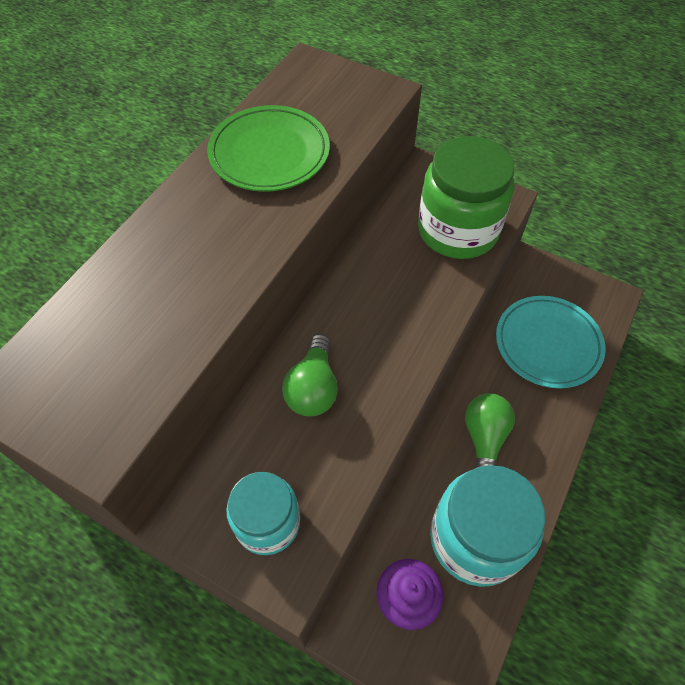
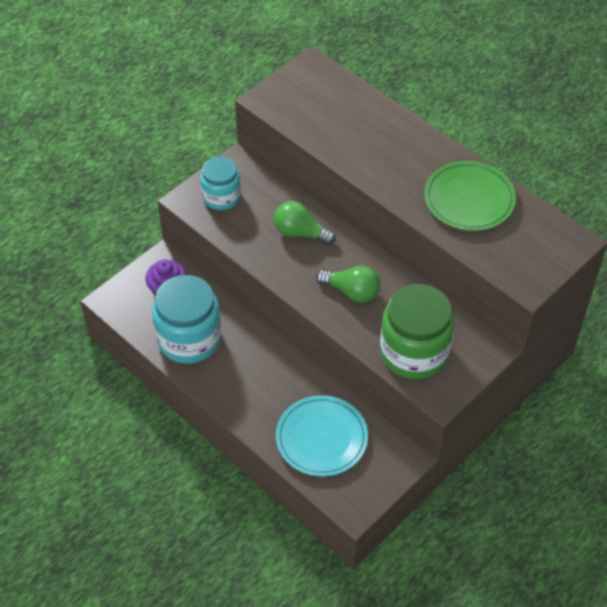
camera: 105 degrees right, 5 degrees down
(484, 438) = (256, 366): green light bulb -> green light bulb (352, 292)

